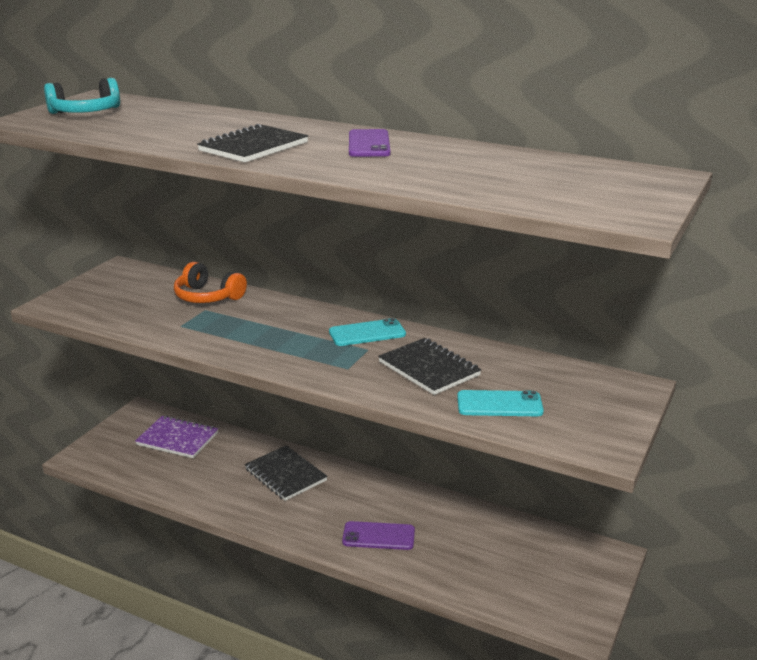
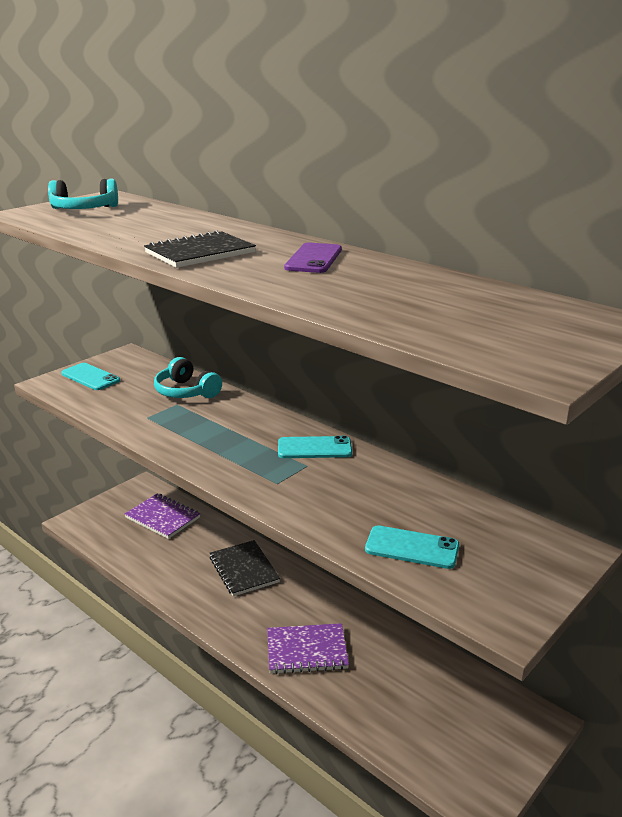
camera: 15 degrees right, 0 degrees up
(94, 294) = (90, 377): none -> turquoise phone
(207, 297) = (186, 392): orange headphones -> turquoise headphones
(378, 536) = (306, 650): purple phone -> purple notebook
(429, 369) = (357, 495): black notebook -> none

